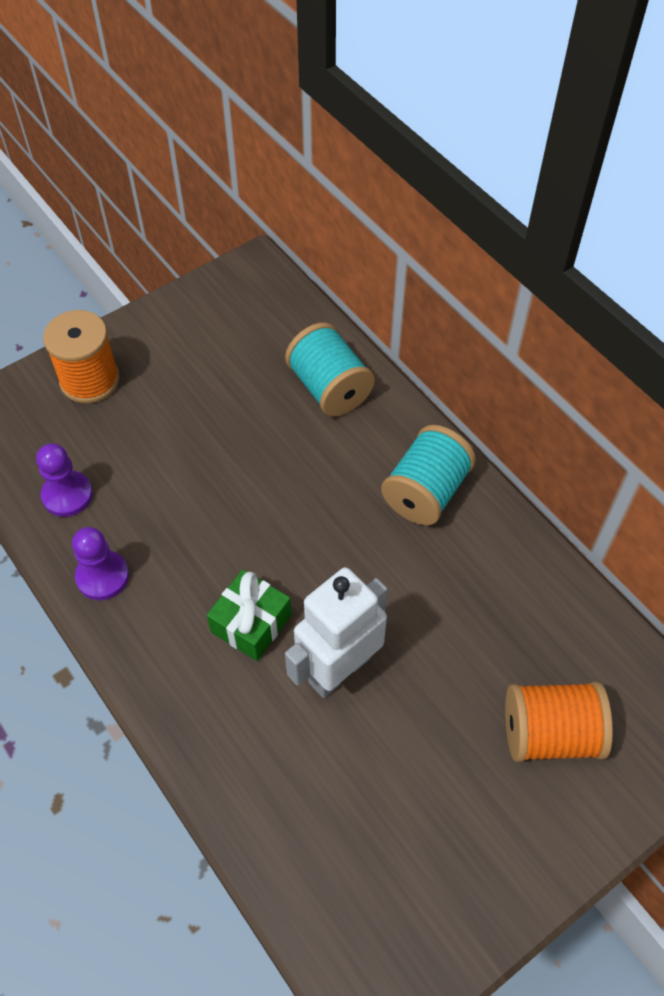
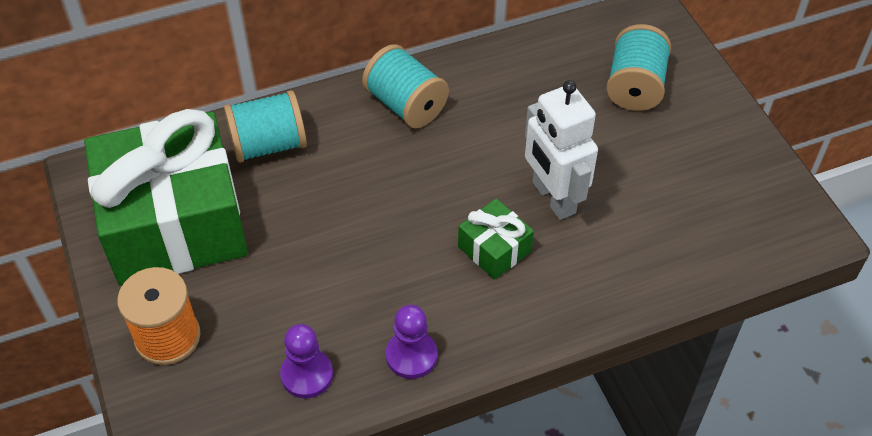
camera: 75 degrees left, 5 degrees down
(213, 346) = (175, 223): none -> green gift
(550, 733) = (635, 87): orange spool -> turquoise spool

